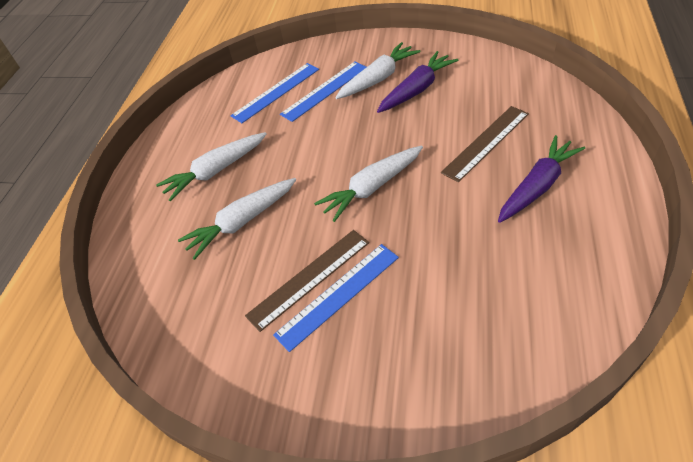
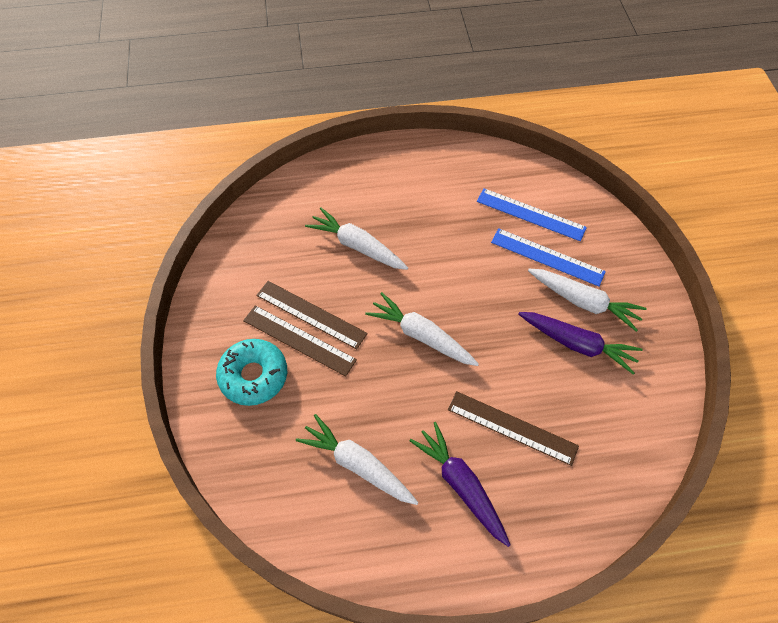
camera: 65 degrees right, 10 degrees up
(216, 171) = (409, 204): white carrot -> white carrot (357, 464)
(338, 295) = (299, 340): blue ruler -> brown ruler
(370, 350) = (253, 376): none -> turquoise donut
(537, 186) = (461, 485): purple carrot -> purple carrot turned 150 degrees counterclockwise

